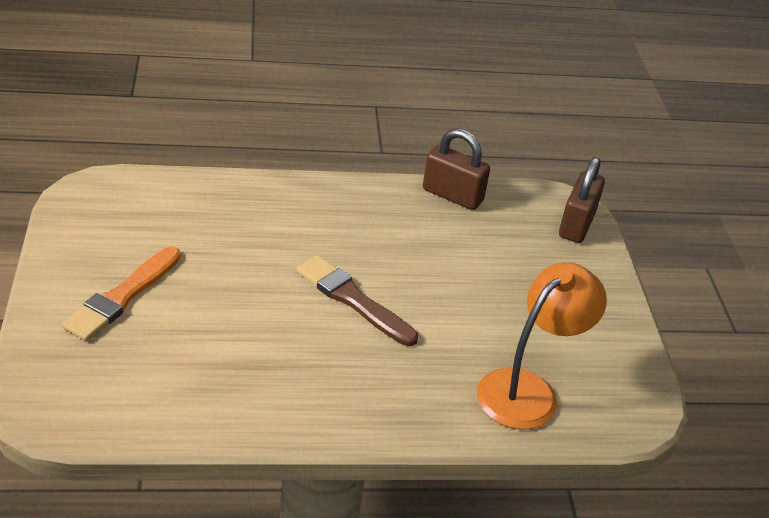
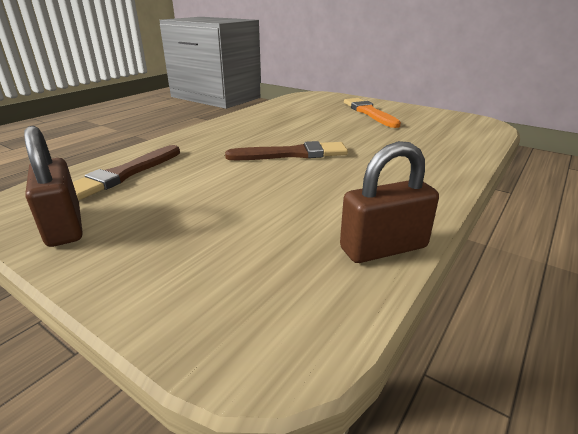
camera: 135 degrees right, 10 degrees down
(528, 390) = (124, 174): orange lamp -> brown brush
(576, 225) = (224, 326): brown padlock -> brown padlock (64, 226)

